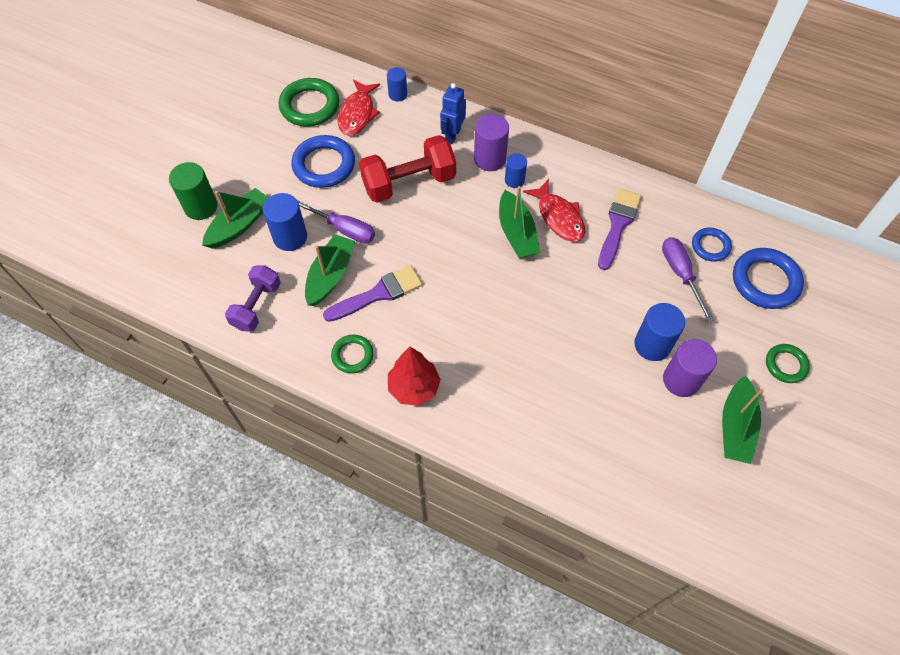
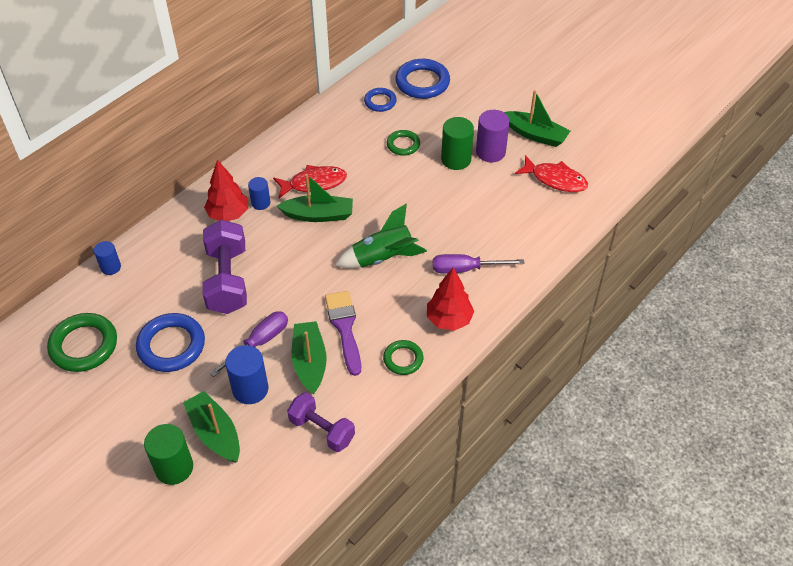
camera: 75 degrees left, 10 degrees down
(330, 275) = (309, 362): green boat -> green boat turned 45 degrees clockwise
(357, 114) = (118, 305): red fish -> red fish (555, 179)
(409, 183) = (227, 280): red dumbbell -> purple dumbbell
(452, 135) = (186, 235): blue robot -> none
(478, 305) = (383, 258): none -> green rocket
(489, 159) = (228, 214): purple cylinder -> red tree
(618, 225) = (337, 149): purple brush -> none
(652, 345) = (456, 159): blue cylinder -> green cylinder
(680, 274) = (399, 126): purple screwdriver -> purple screwdriver (466, 269)
(785, 365) = (494, 94): green ring -> green ring (403, 145)

